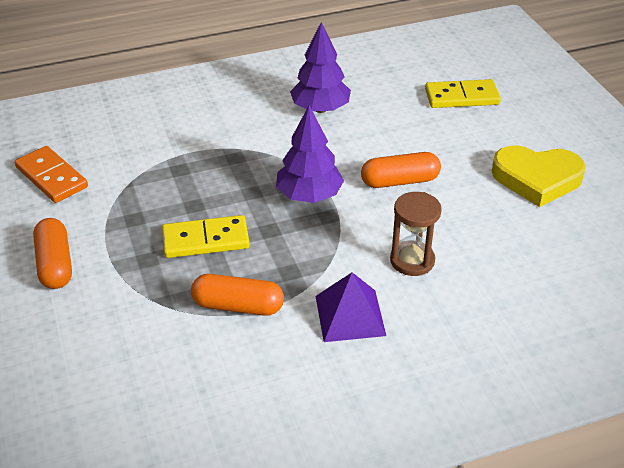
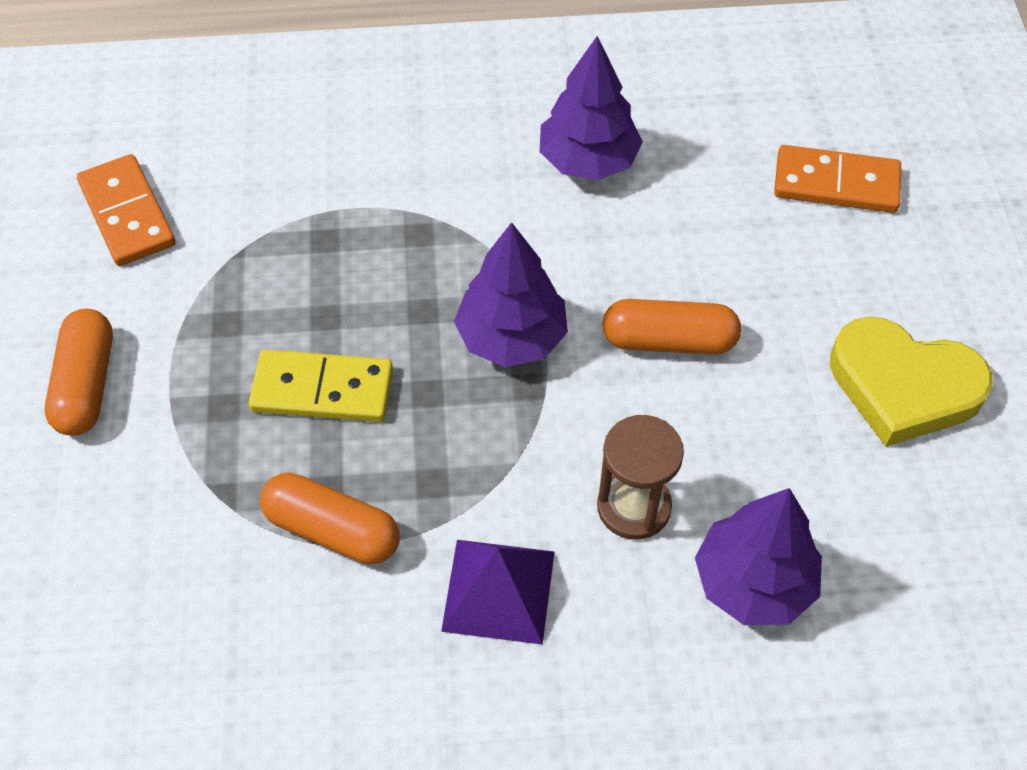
camera: 15 degrees right, 15 degrees up
(461, 97) = (836, 183): yellow domino -> orange domino
(494, 282) = (753, 582): none -> purple tree

